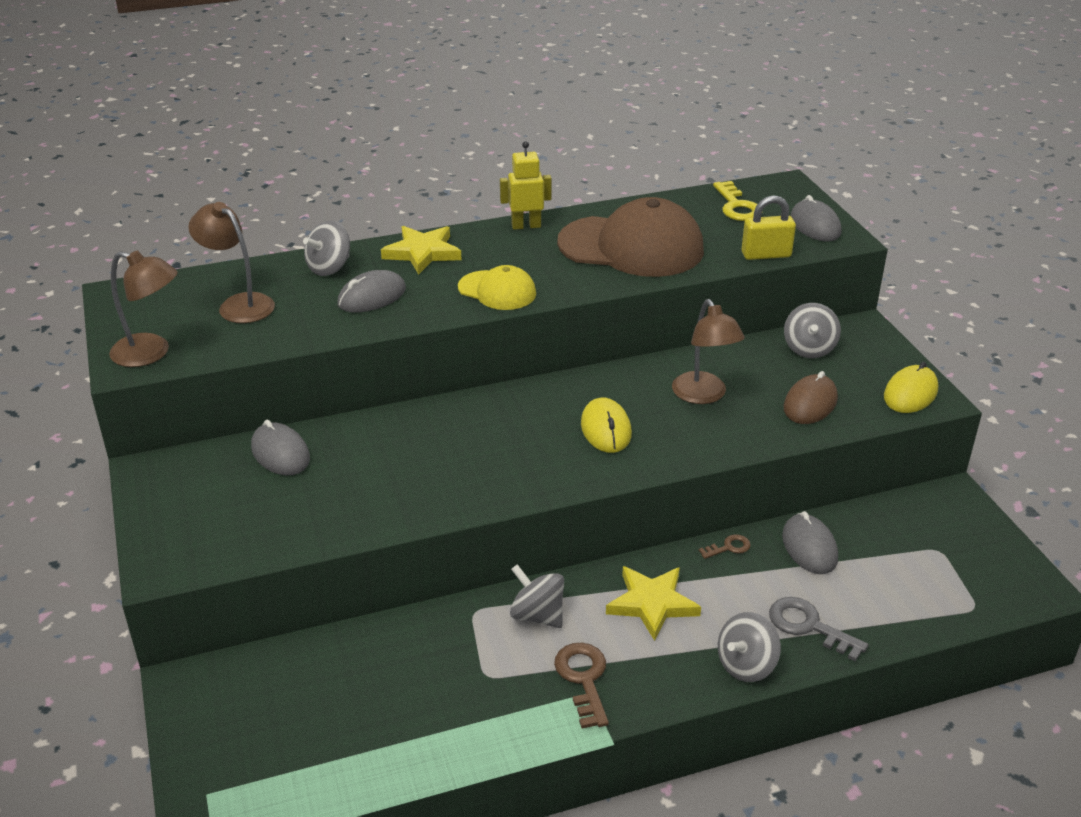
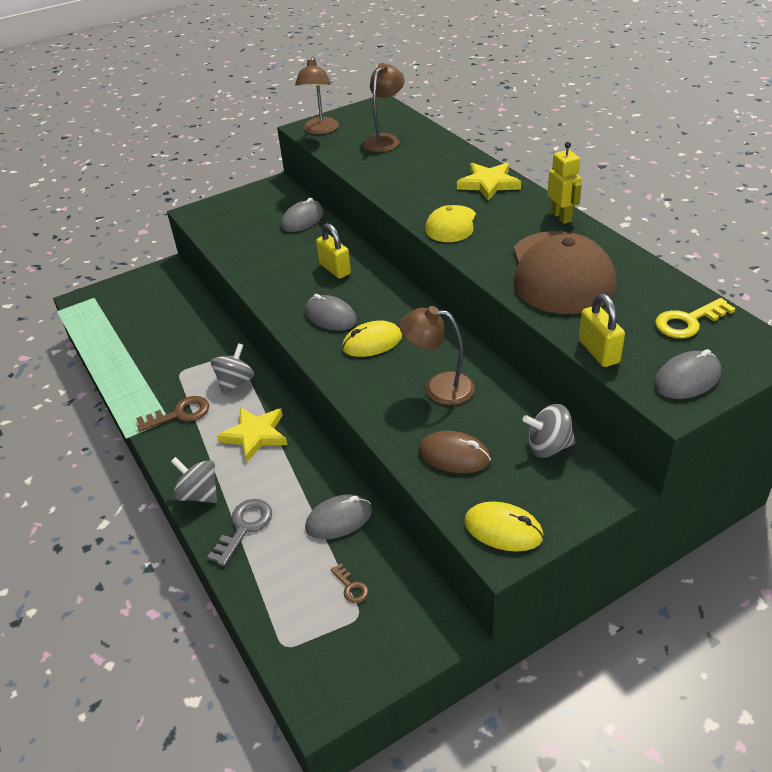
camera: 80 degrees right, 5 degrees up
(329, 268) = (446, 156): grey spinning top -> none
(372, 297) = (417, 179): grey mouse -> grey mouse (331, 316)
(431, 438) = (335, 269): none -> yellow padlock
(703, 395) = (439, 387): brown lamp -> brown lamp turned 45 degrees clockwise
(728, 547) = (326, 469): brown key -> brown key (351, 587)

